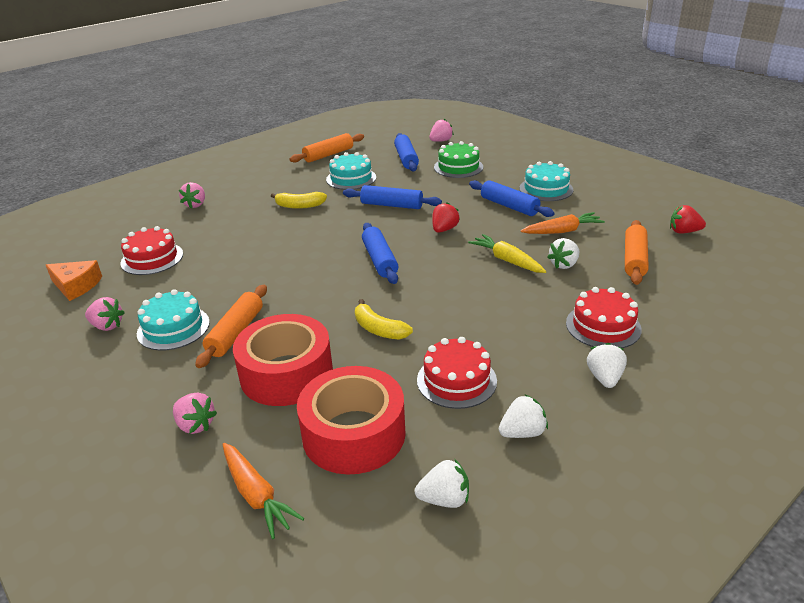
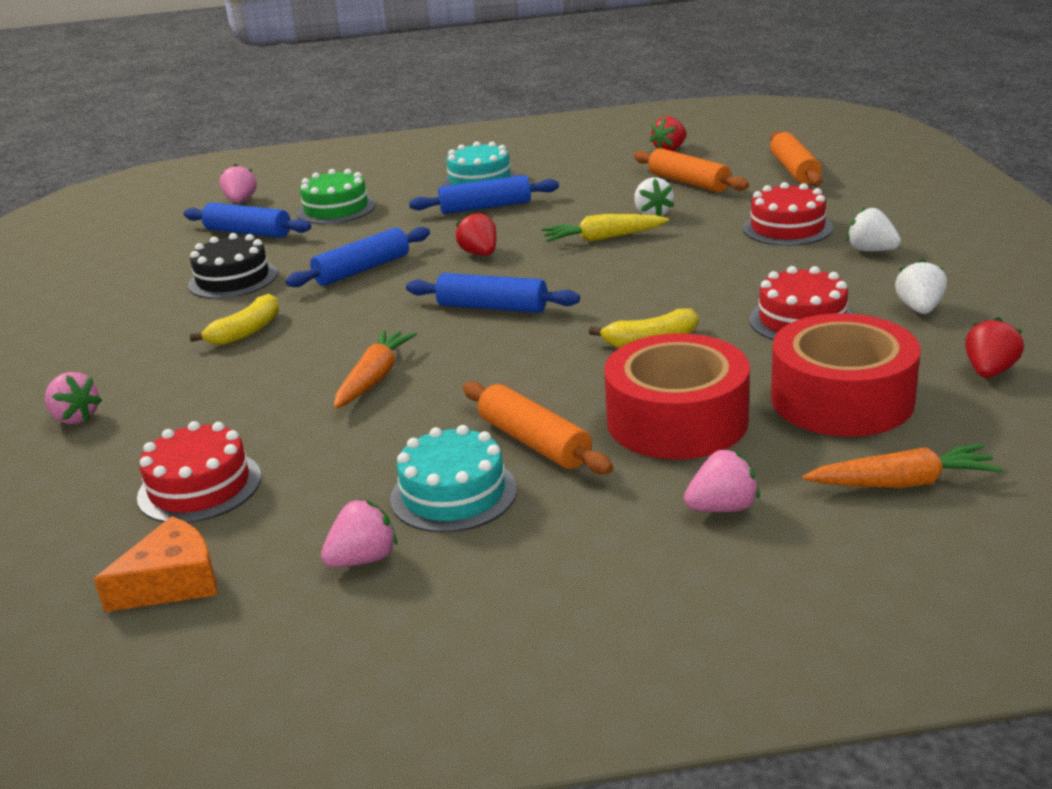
camera: 55 degrees left, 5 degrees down
(328, 155) = (122, 279): orange rolling pin -> orange rolling pin (794, 170)
(351, 178) = (233, 279): turquoise cake -> black cake
(444, 499) = (989, 371): white strawberry -> red strawberry
(562, 231) = (584, 197): orange carrot -> orange carrot (374, 378)

